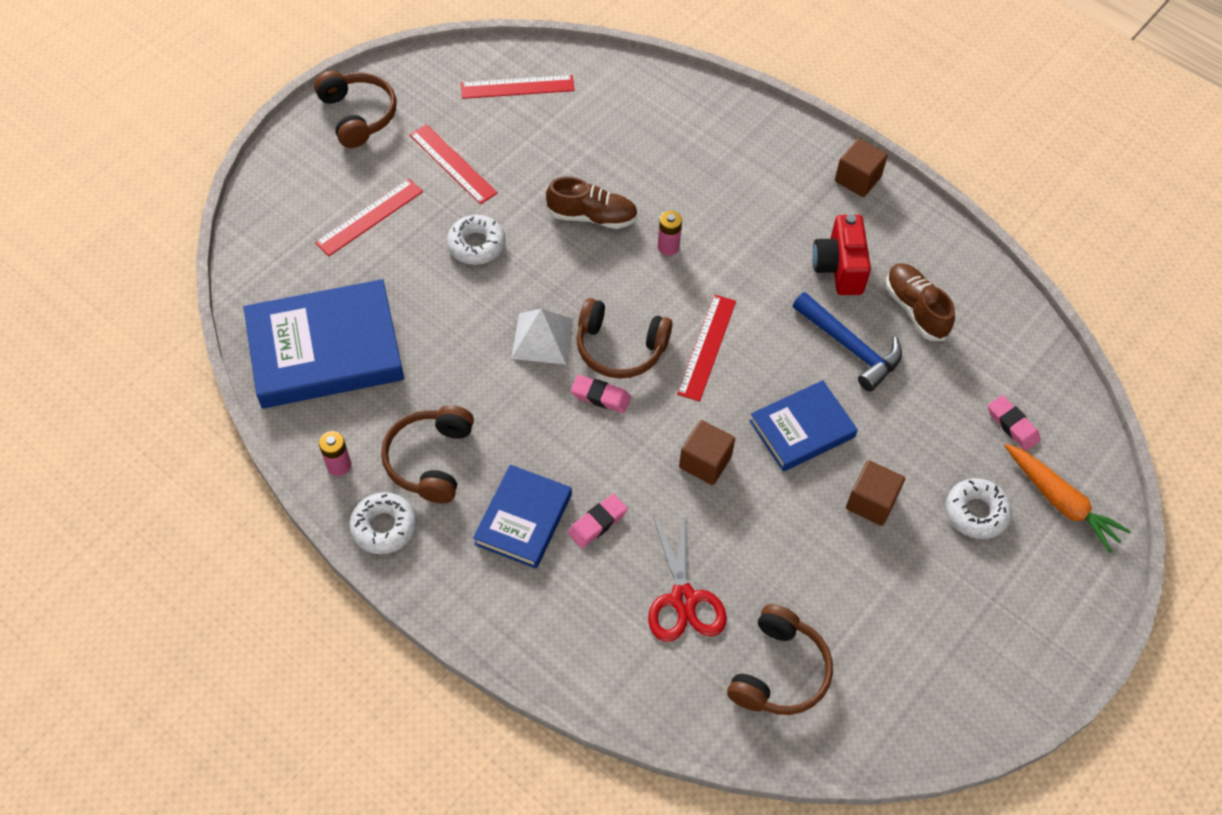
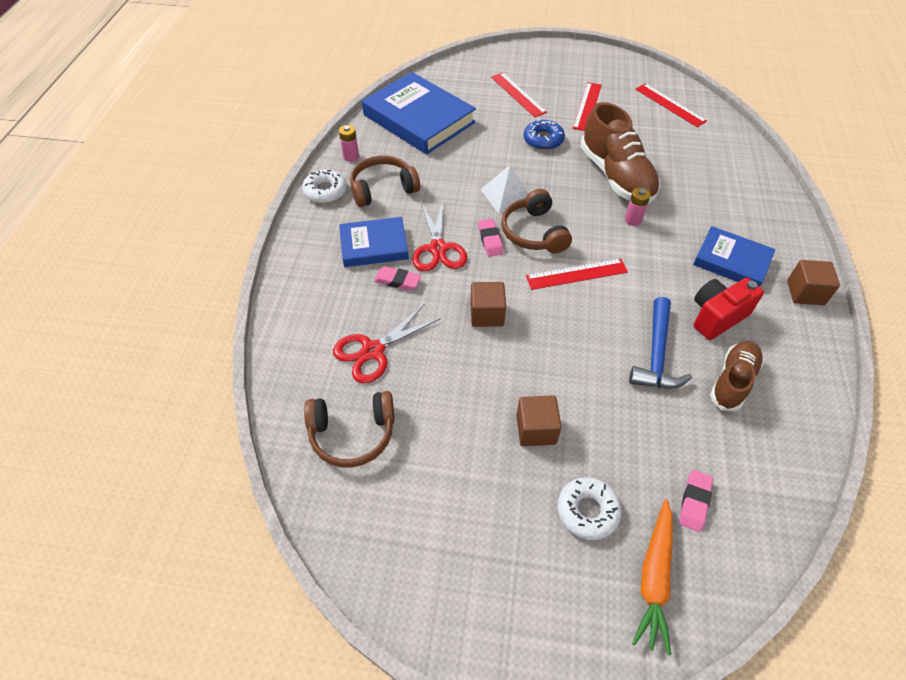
camera: 60 degrees right, 5 degrees down
(358, 115) = (578, 61): brown headphones -> none
(369, 217) = (518, 94): red ruler -> red ruler turned 45 degrees clockwise
(476, 245) = (543, 140): white donut -> blue donut
(576, 455) = (438, 249): none -> red scissors
(592, 216) = (616, 176): brown shoe -> brown shoe, size x1.64
(802, 429) = (560, 357): blue book -> blue book (731, 261)

